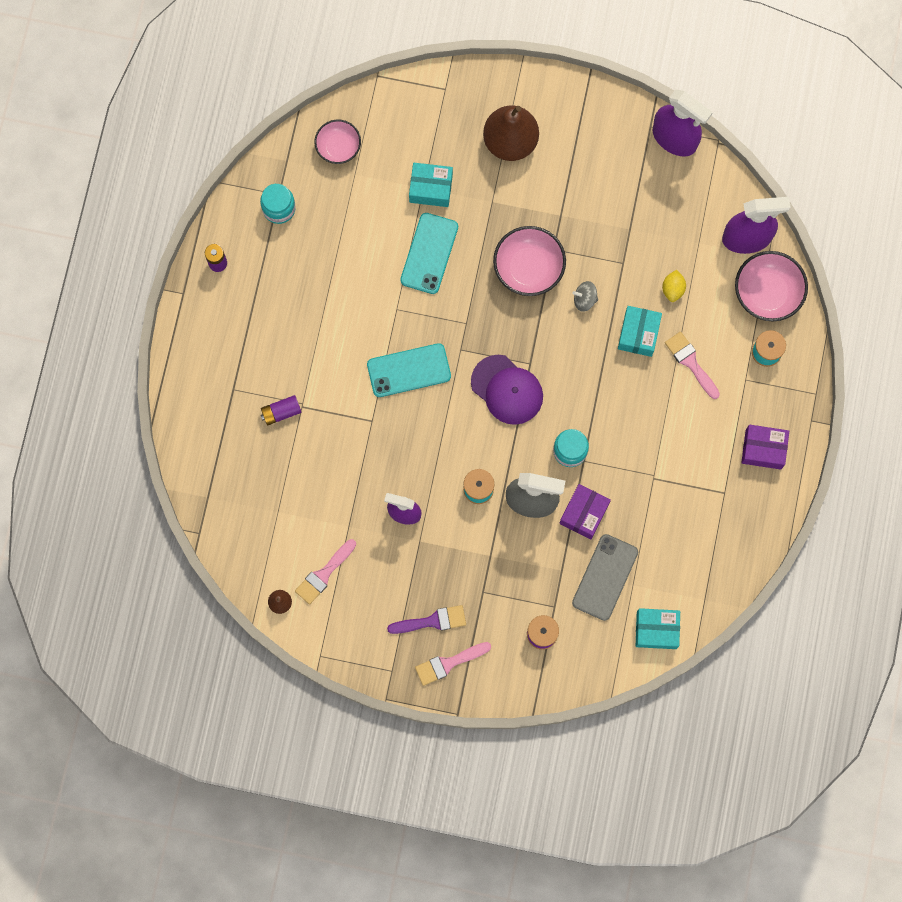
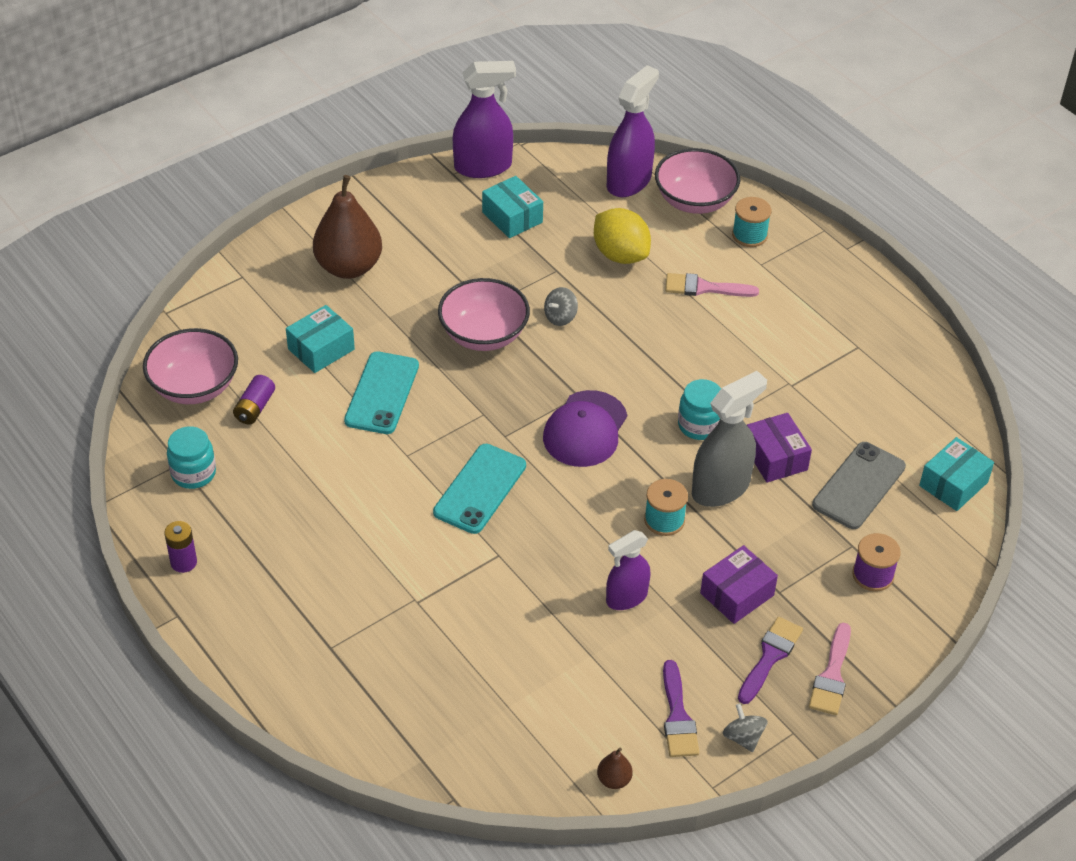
camera: 50 degrees left, 30 degrees down
(281, 412) = (403, 624): purple battery -> purple battery (255, 408)
(324, 574) = (621, 715): pink brush -> none
(338, 147) = (194, 386): pink bowl -> pink bowl, size x1.53
(349, 603) = (677, 716): none -> purple brush
(365, 647) = (743, 737): none -> grey spinning top
(429, 253) = (382, 393): turquoise phone -> turquoise phone turned 45 degrees clockwise
(507, 389) = (585, 429): purple cap -> purple cap turned 120 degrees clockwise
(605, 577) = (859, 486): grey phone -> grey phone turned 60 degrees clockwise
(638, 334) = (636, 304): turquoise box -> turquoise box (512, 217)
(673, 289) = (620, 255): yellow lemon -> yellow lemon, size x1.84
(763, 449) = (842, 295): purple box -> purple box (737, 594)

